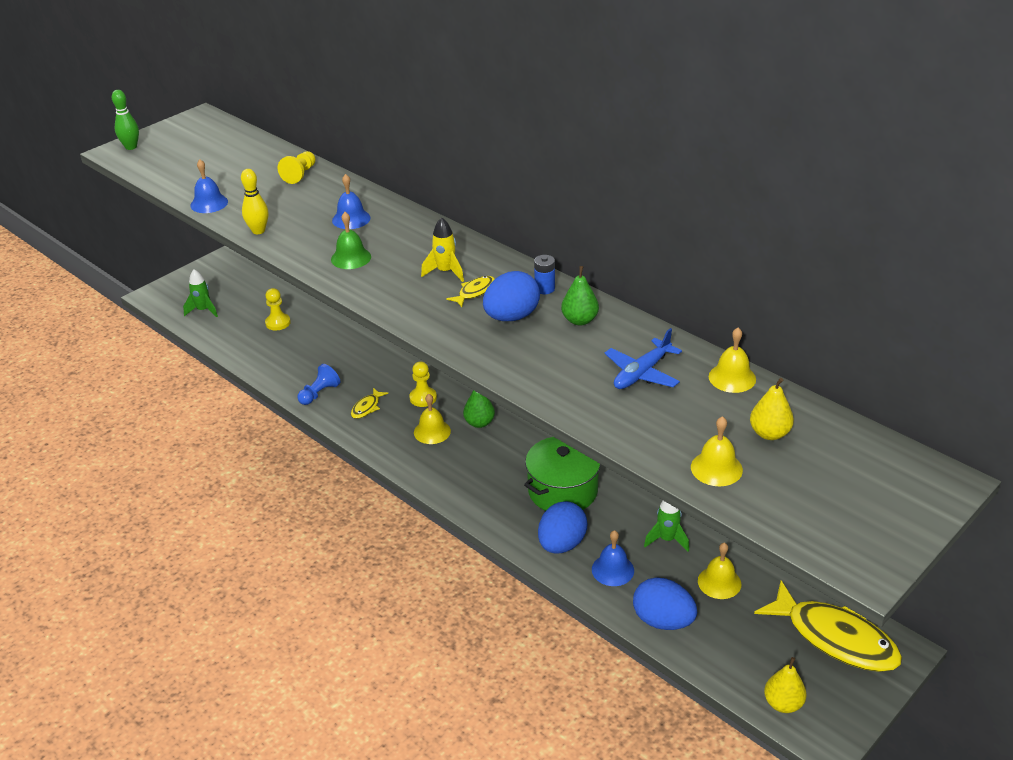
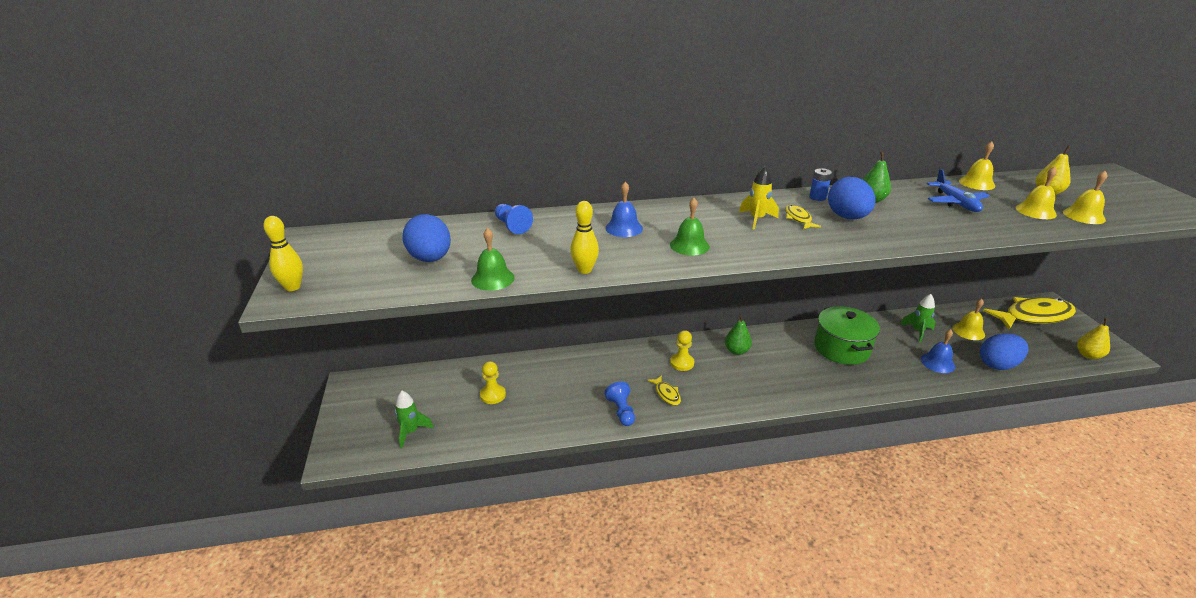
camera: 55 degrees left, 5 degrees down
(131, 147) = (293, 287): green bowling pin -> yellow bowling pin
(209, 203) = (492, 278): blue bell -> green bell
(300, 174) = (512, 226): yellow pawn -> blue pawn
(432, 431) = (727, 375): yellow bell -> yellow bell (1035, 211)
(561, 544) = (899, 371): blue egg -> blue egg (430, 259)

